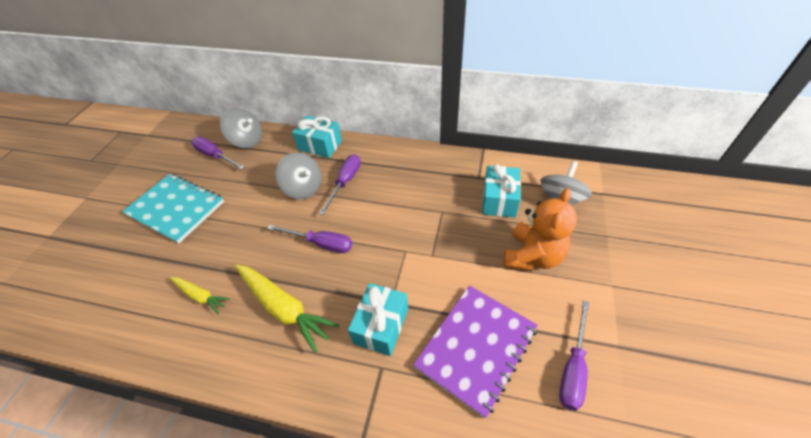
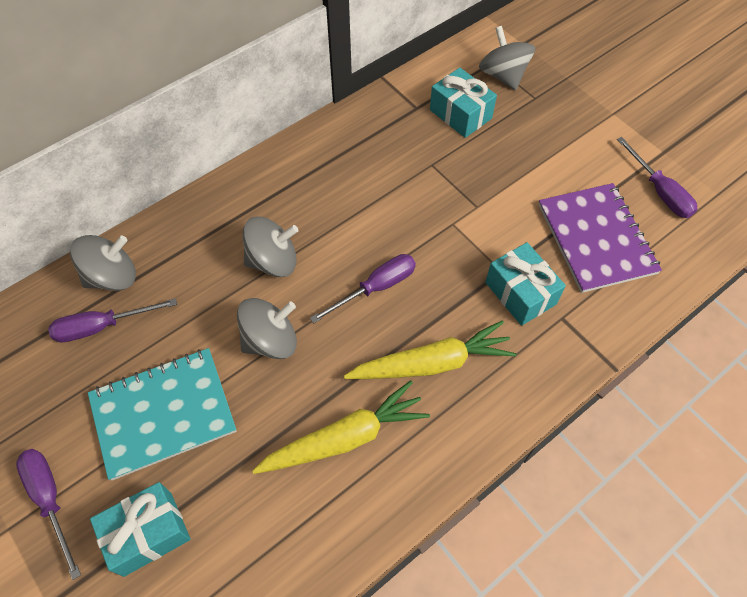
camera: 55 degrees left, 10 degrees up
(201, 296) = (345, 438): yellow carrot -> yellow carrot, size x1.77
(248, 221) = (270, 340): none -> grey spinning top
(320, 145) = (214, 206): turquoise gift -> turquoise gift (148, 533)
(345, 182) = (306, 217): purple screwdriver -> purple screwdriver (50, 500)
(532, 256) = (543, 139): orange teddy bear -> none

